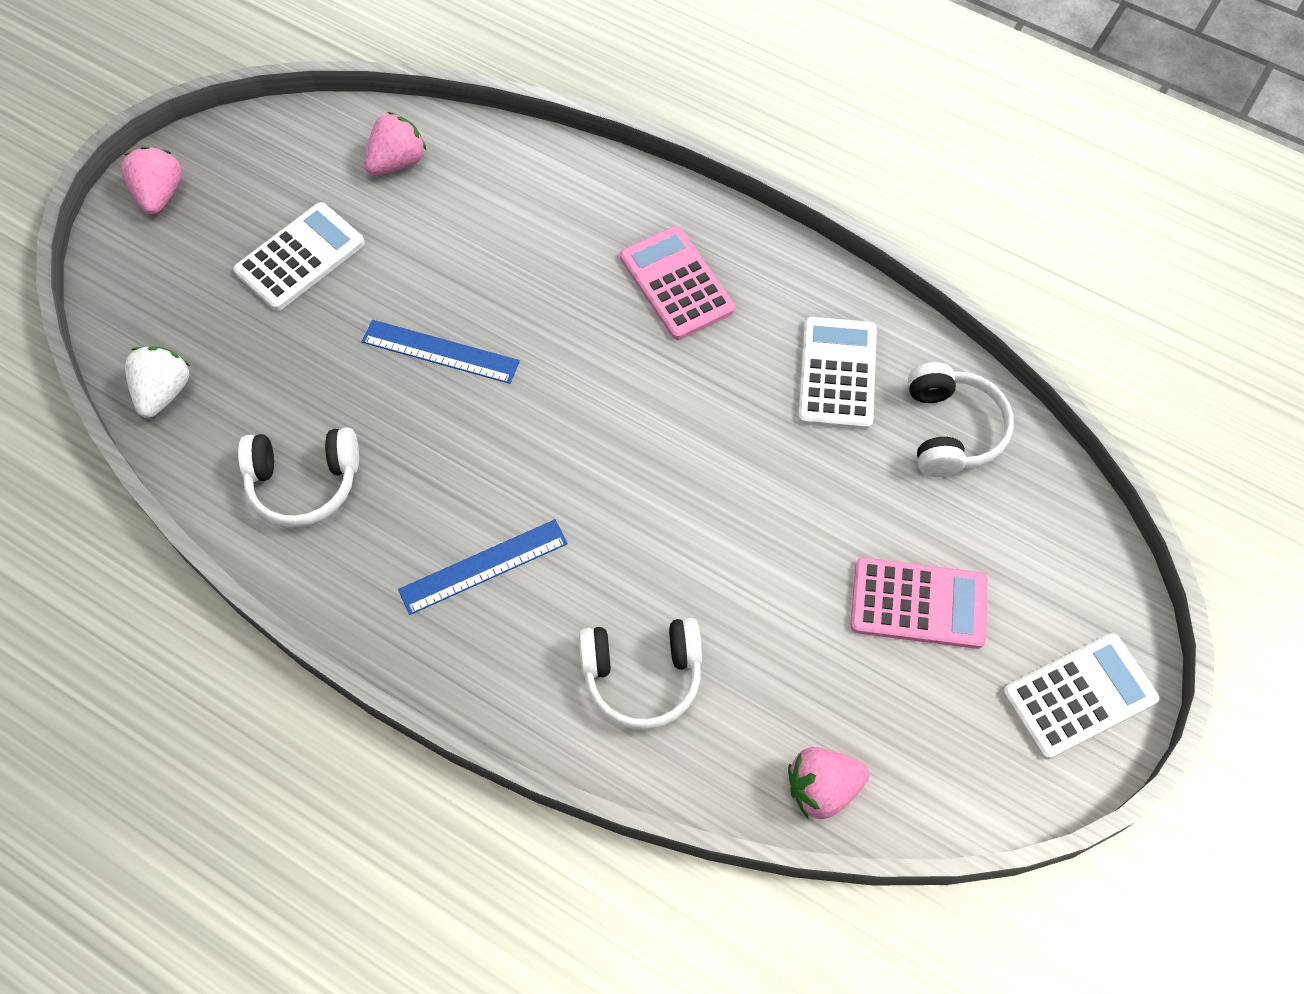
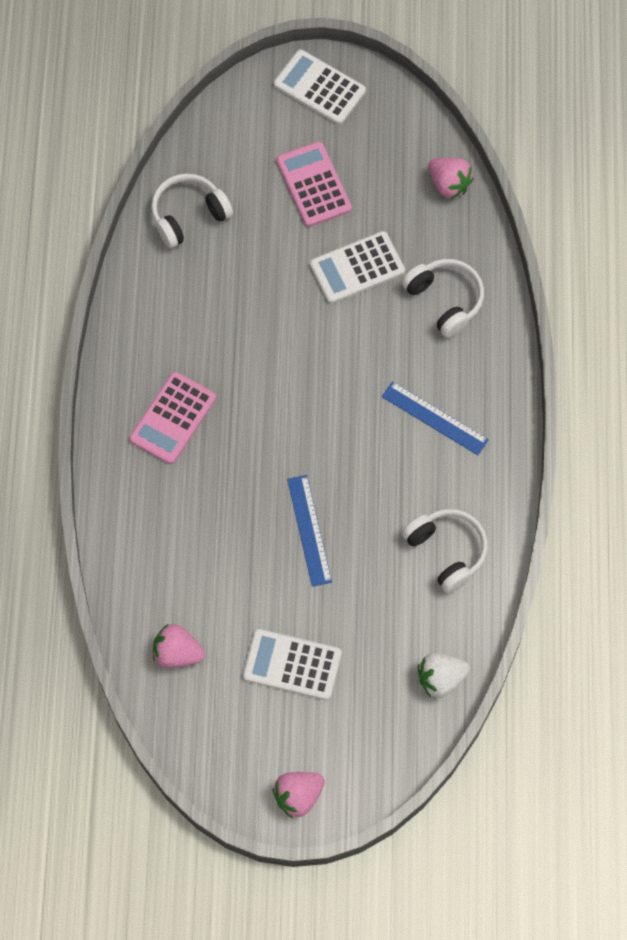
camera: 120 degrees left, 5 degrees up
(837, 374) = (186, 293): white calculator -> white calculator (357, 268)

